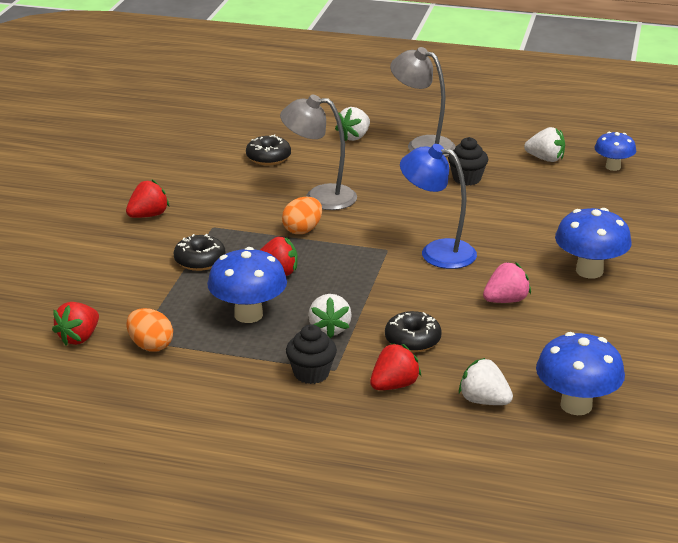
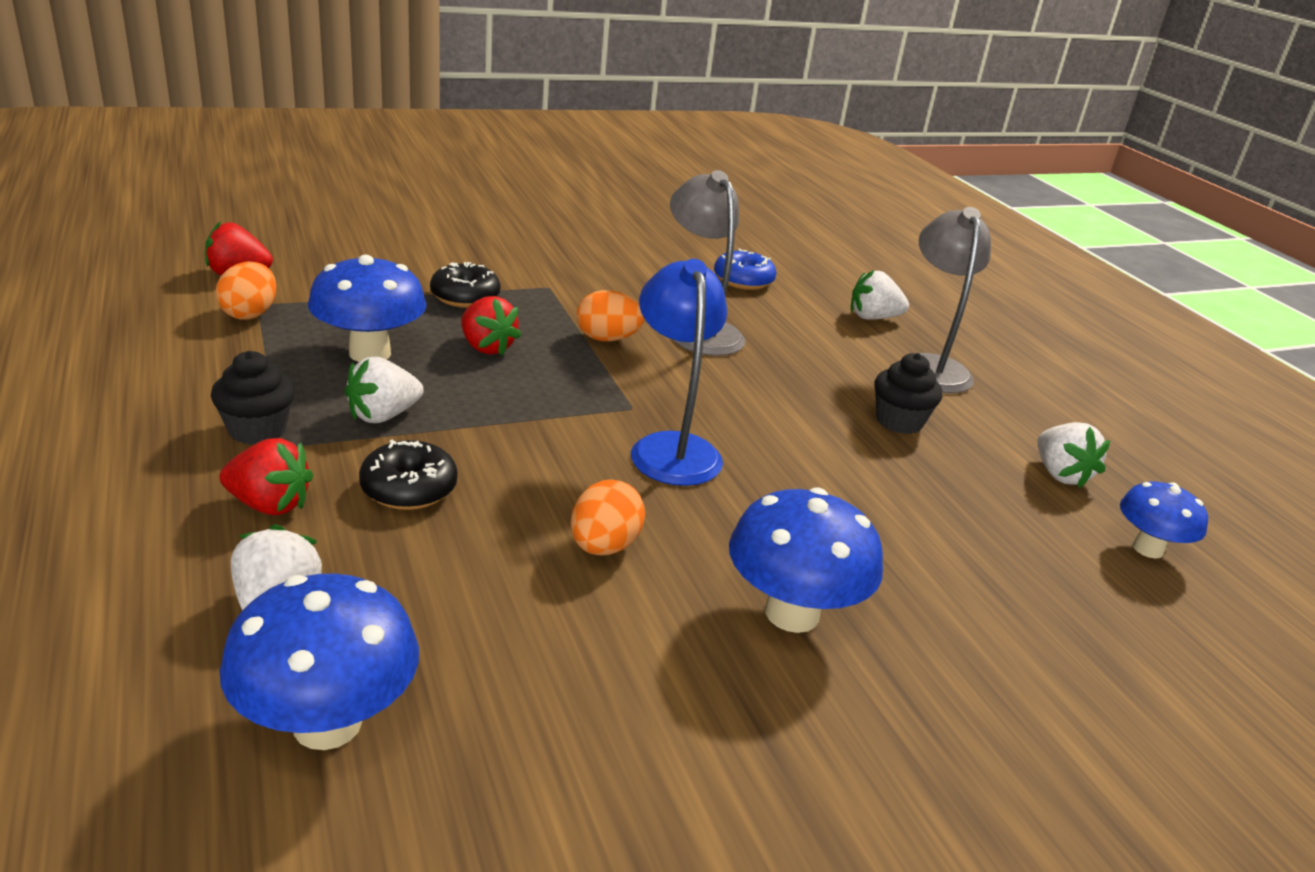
camera: 50 degrees right, 0 degrees up
(148, 215) = (529, 249): red strawberry -> none
(268, 158) = (743, 280): black donut -> blue donut
(506, 300) = (604, 546): pink strawberry -> orange egg

